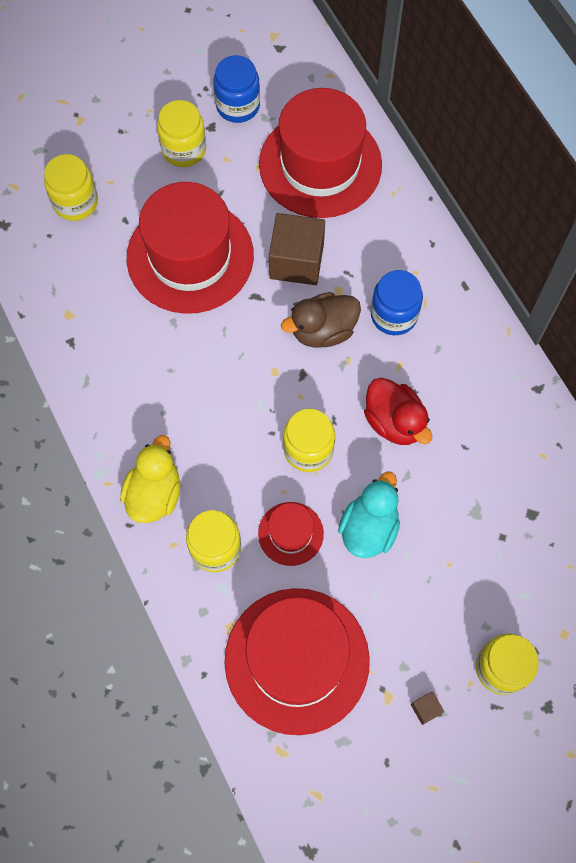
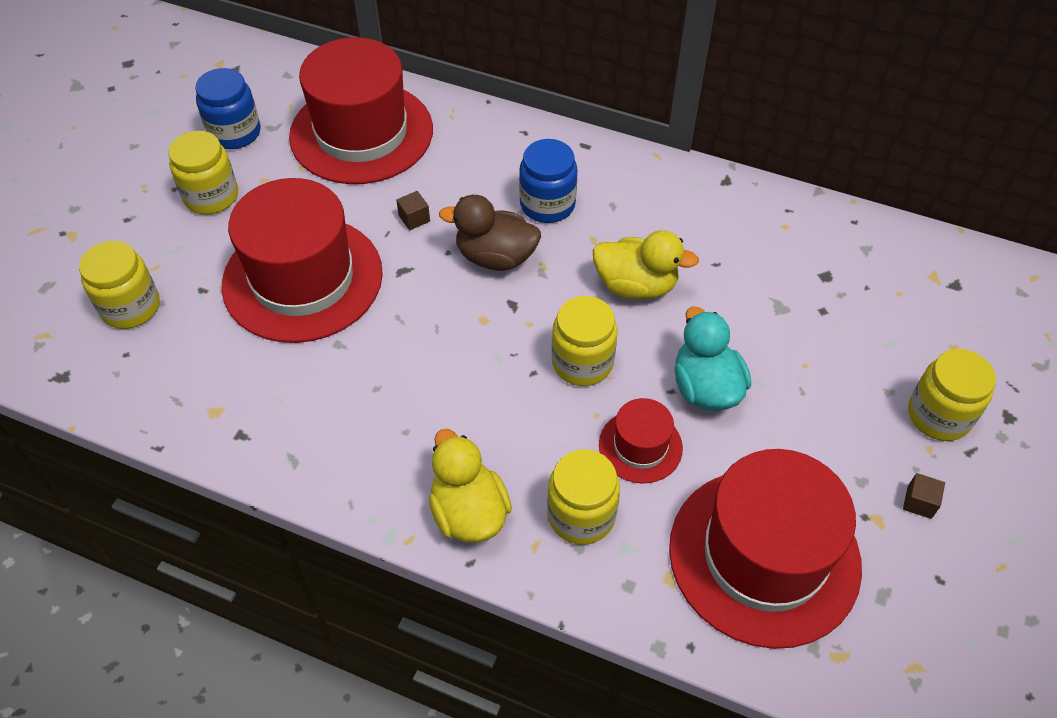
camera: 40 degrees left, 15 degrees down
(296, 261) = (414, 218): brown cube -> brown cube, size x0.41
(323, 330) = (495, 257): brown duck -> brown duck turned 75 degrees clockwise
(394, 422) = (636, 285): red duck -> yellow duck

